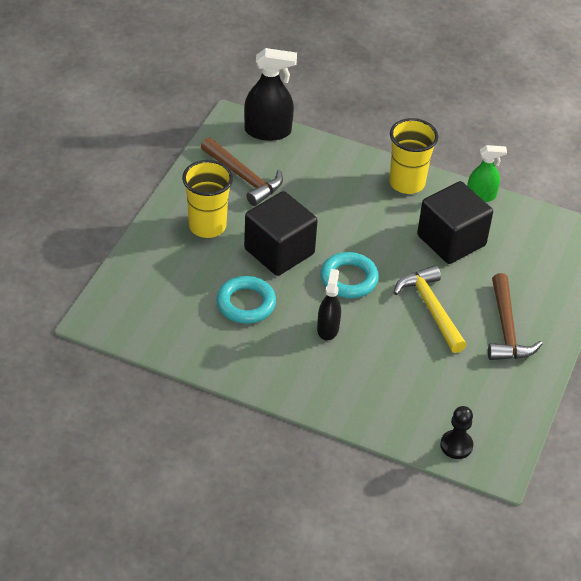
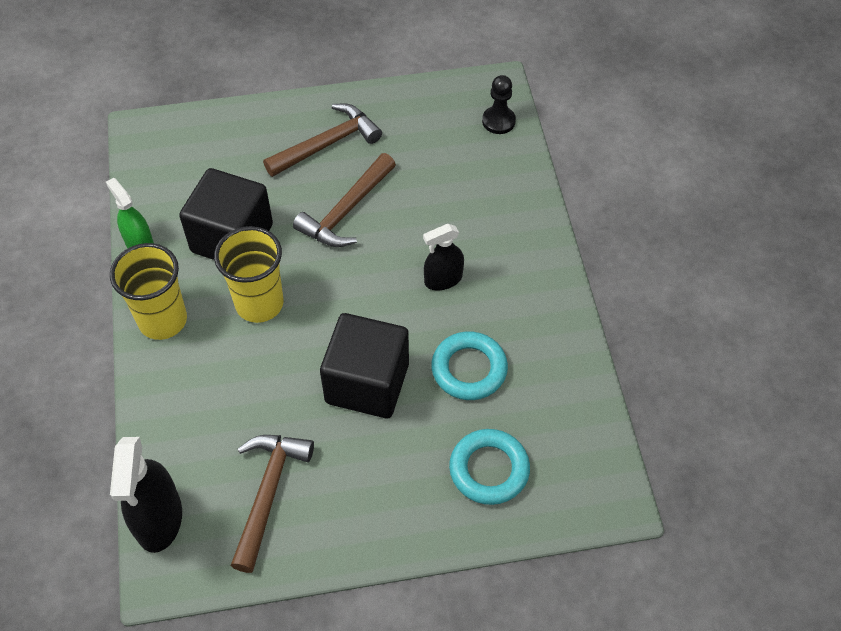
camera: 120 degrees left, 10 degrees up
(207, 226) = (382, 480): yellow cup -> yellow cup (259, 304)
(268, 131) = (159, 519): black spray bottle -> black spray bottle turned 150 degrees counterclockwise
(349, 279) = (359, 297): turquoise ring -> turquoise ring (489, 469)
(430, 308) = (346, 211): yellow hammer -> brown hammer

